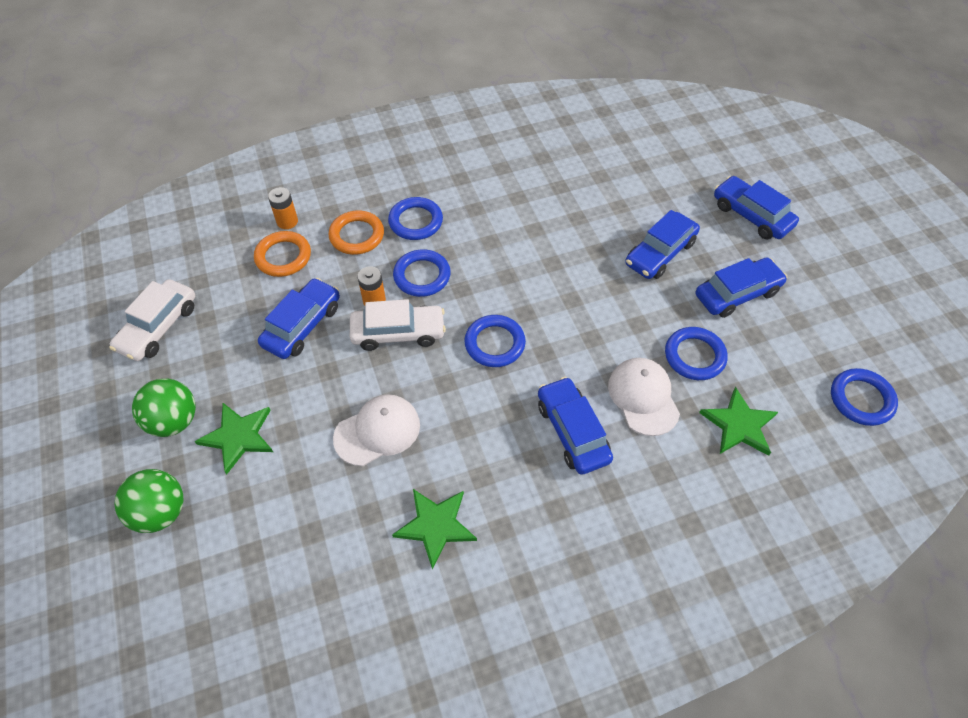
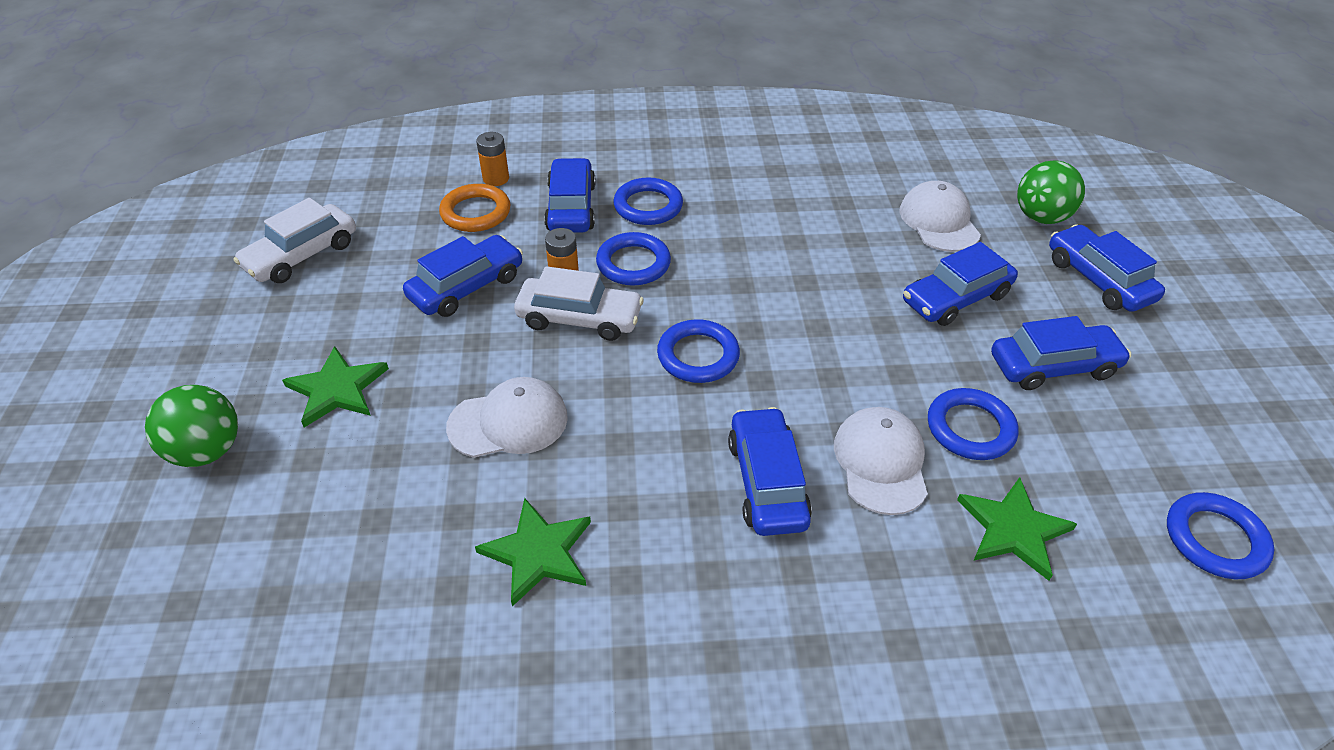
camera: 15 degrees right, 10 degrees down
(174, 421) = (271, 355): green ball -> green ball (1040, 217)
(357, 235) = (571, 207): orange ring -> blue car
(632, 189) = (939, 221): none -> white cap

